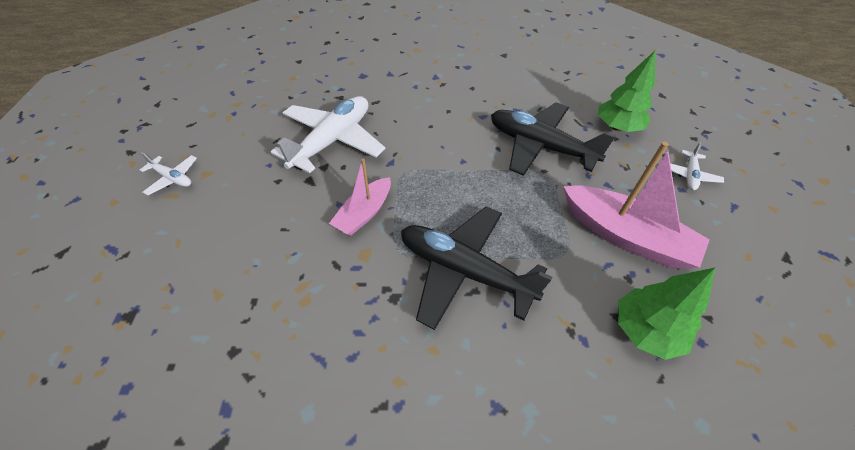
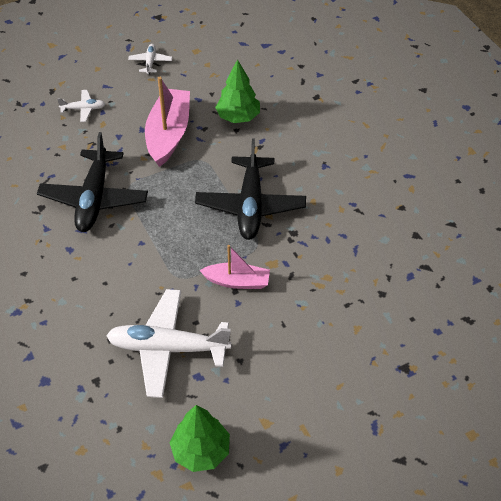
camera: 115 degrees left, 0 degrees up
(172, 178) = (287, 445): white plane -> white plane (150, 62)
(617, 127) = (40, 155): green tree -> green tree (201, 451)

